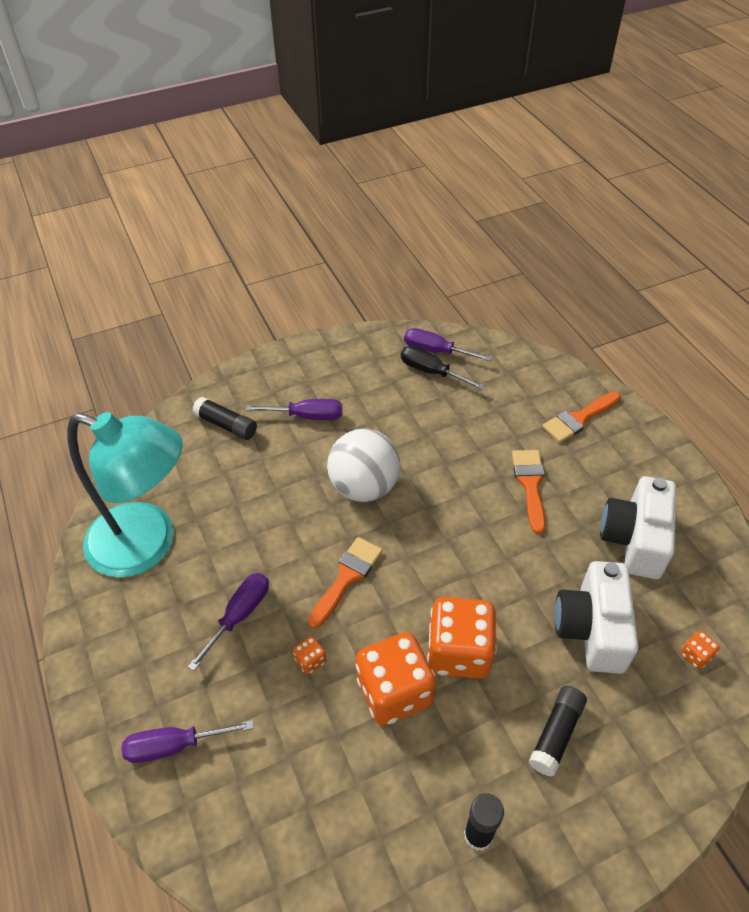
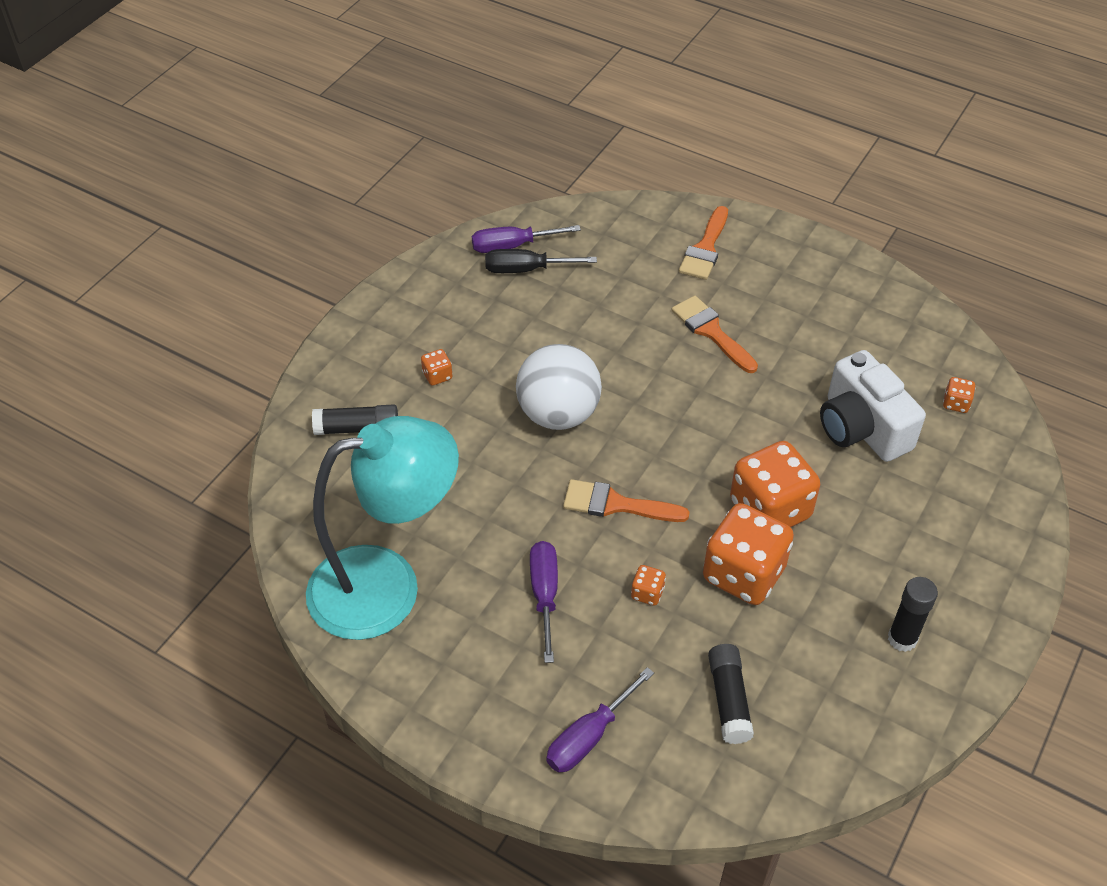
camera: 35 degrees left, 0 degrees up
(307, 416) = (437, 376): purple screwdriver -> orange dice
(347, 577) = (616, 504): orange brush -> orange brush turned 75 degrees counterclockwise
(556, 734) = (899, 527): black glue stick -> black glue stick (728, 699)
(634, 539) = (837, 334): white camera -> none

